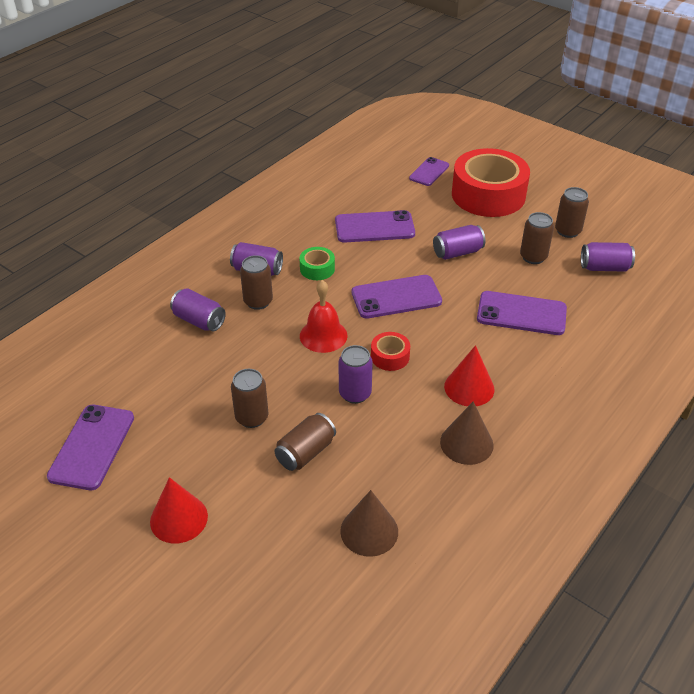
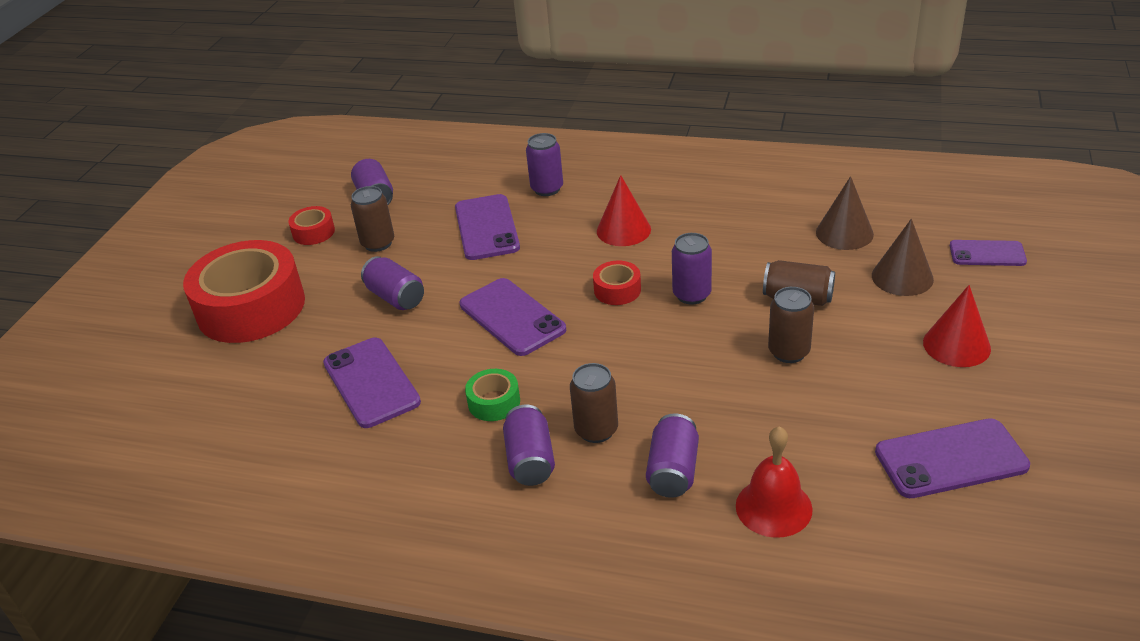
camera: 110 degrees left, 5 degrees down
(323, 335) = (619, 349): red bell -> red bell (773, 507)
(429, 172) = (203, 376): purple phone -> purple phone (987, 254)
(466, 443) = (697, 213): brown cone -> brown cone (902, 277)
(564, 363) = (547, 189): none -> purple can
(567, 231) = (313, 232): brown can -> red tape

